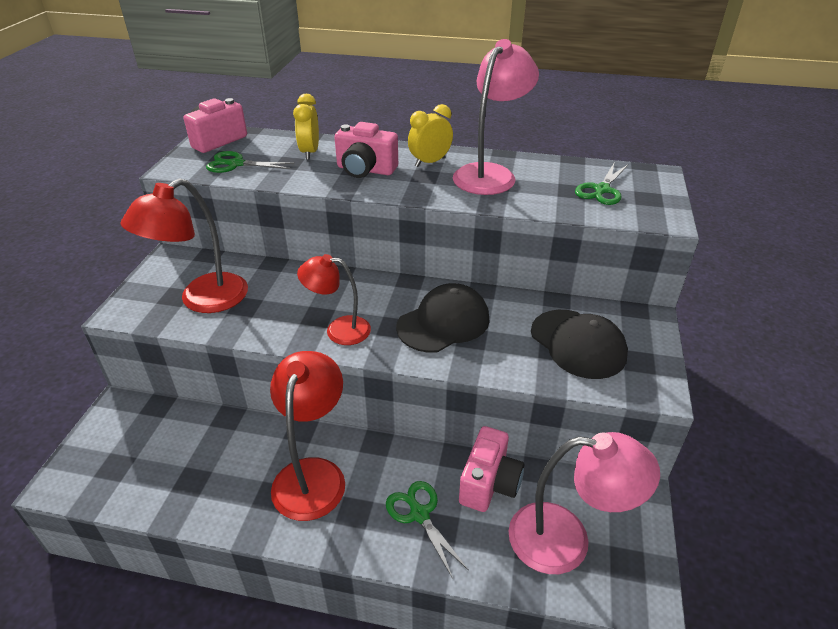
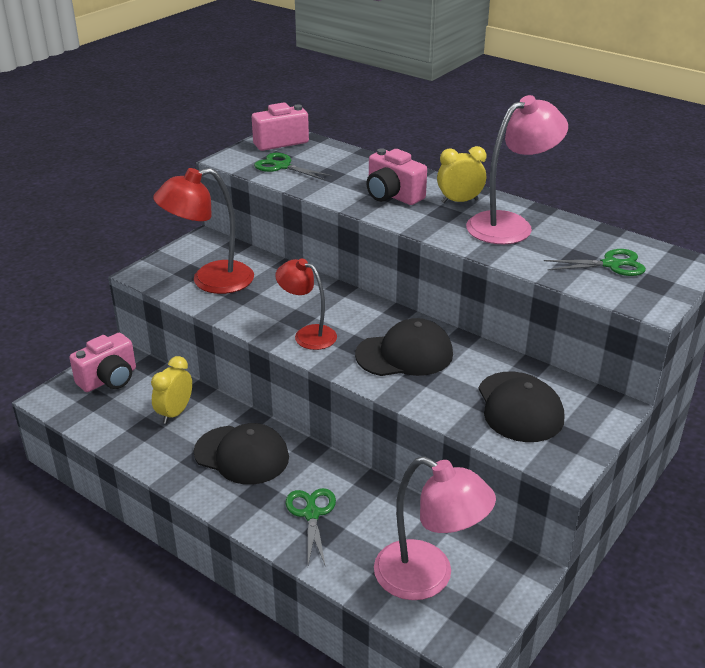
camera: 25 degrees right, 5 degrees down
(310, 152) = (354, 169): yellow clock -> yellow clock (175, 413)
(313, 474) = (242, 455): red lamp -> black cap
(489, 483) = (388, 512): pink camera -> pink camera (109, 379)
(601, 190) = (611, 264): green scissors -> green scissors turned 150 degrees counterclockwise

